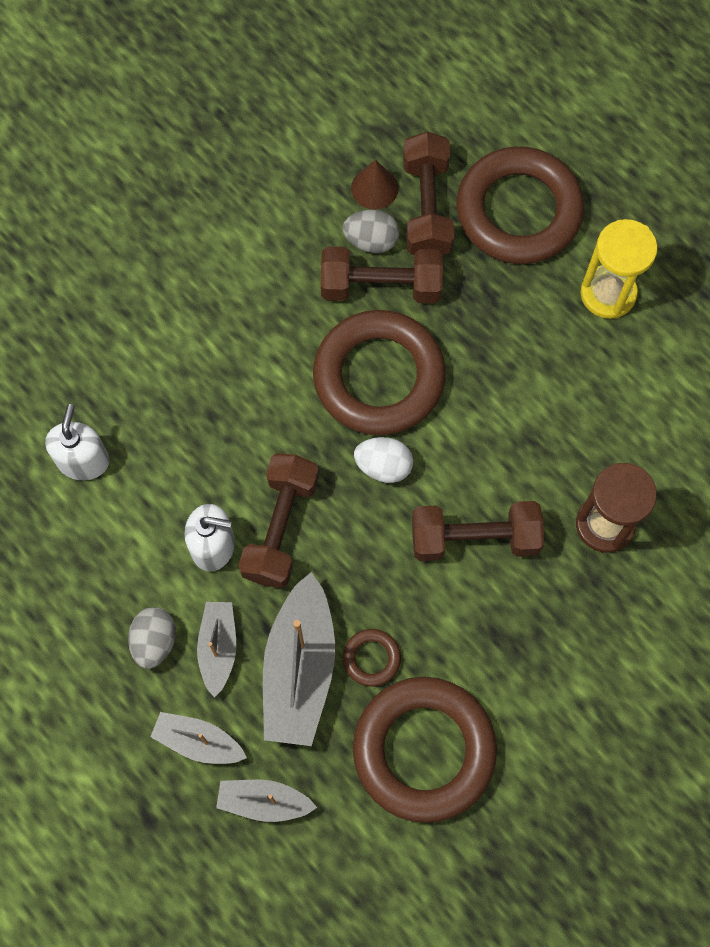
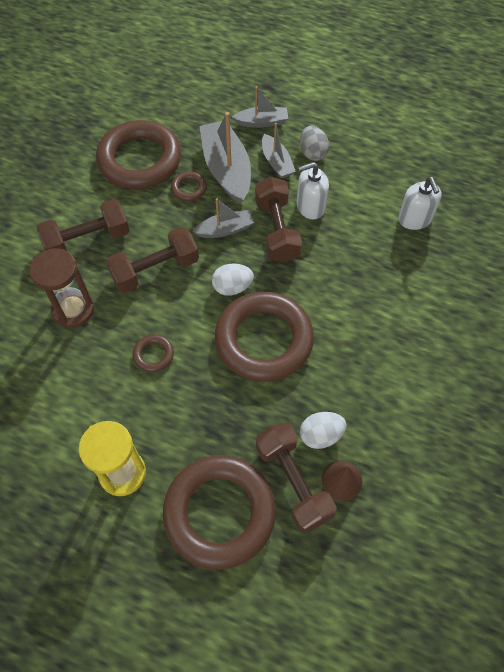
camera: 155 degrees right, 10 degrees down
(264, 801) = (214, 112): grey boat -> grey boat (225, 230)
(371, 241) = (321, 435): grey egg -> white egg
(381, 286) = (295, 403): brown dumbbell -> brown dumbbell (87, 240)
(522, 417) = (153, 355): none -> brown ring

